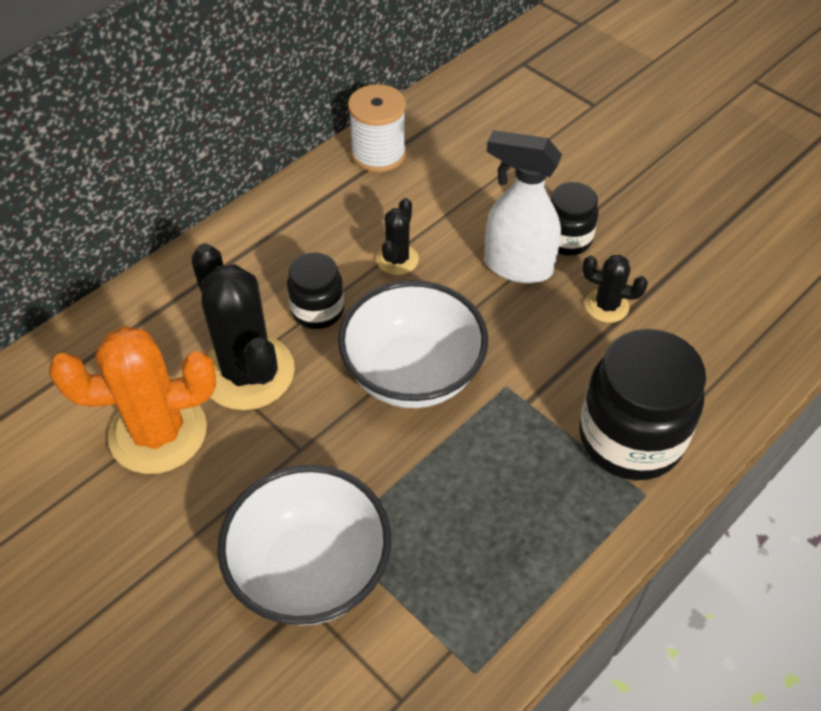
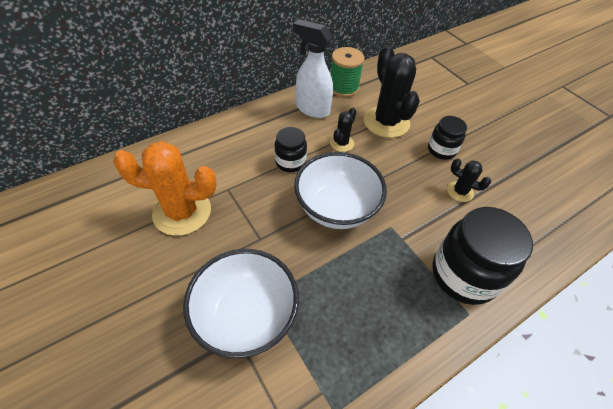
camera: 10 degrees right, 0 degrees up
(248, 372) = (242, 188): black cactus -> black cactus (386, 122)
(378, 154) = (343, 88): white spool -> green spool
(517, 266) = (410, 159): white spray bottle -> white spray bottle (312, 109)

